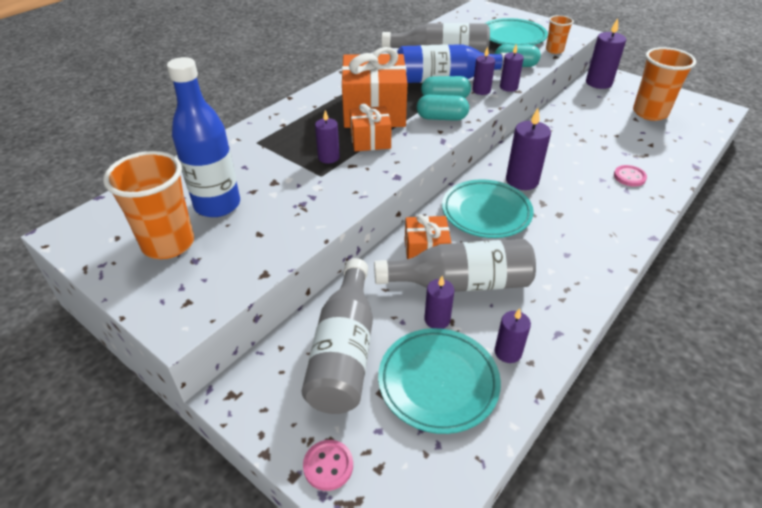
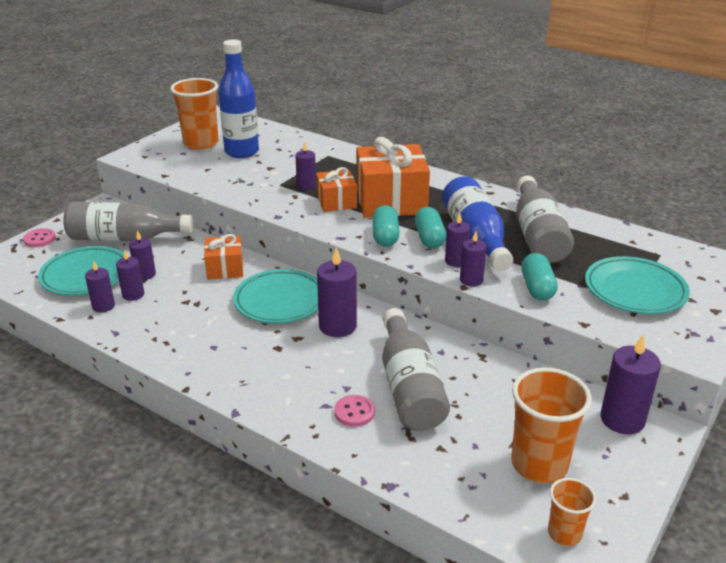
camera: 85 degrees right, 10 degrees down
(460, 283) = (183, 285): grey bottle -> grey bottle (409, 387)
(481, 326) = (133, 294): none -> purple candle
(554, 50) = (606, 324): orange cup -> orange cup (564, 533)

